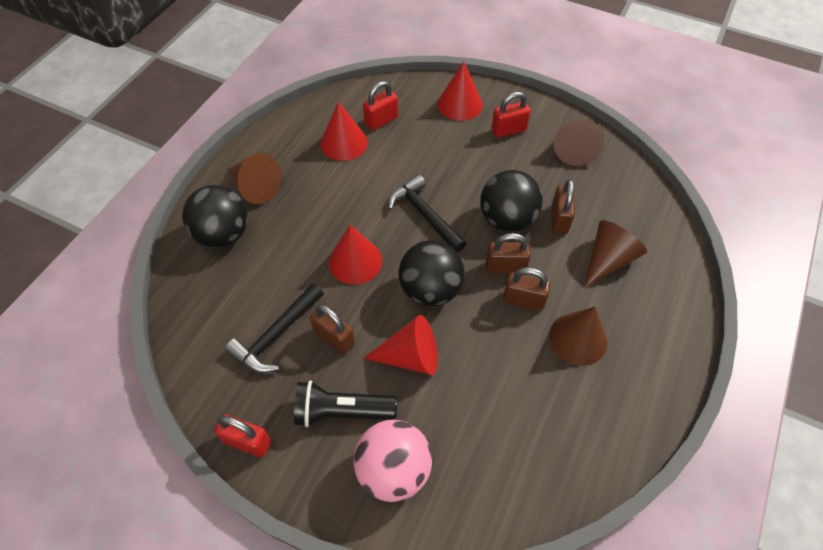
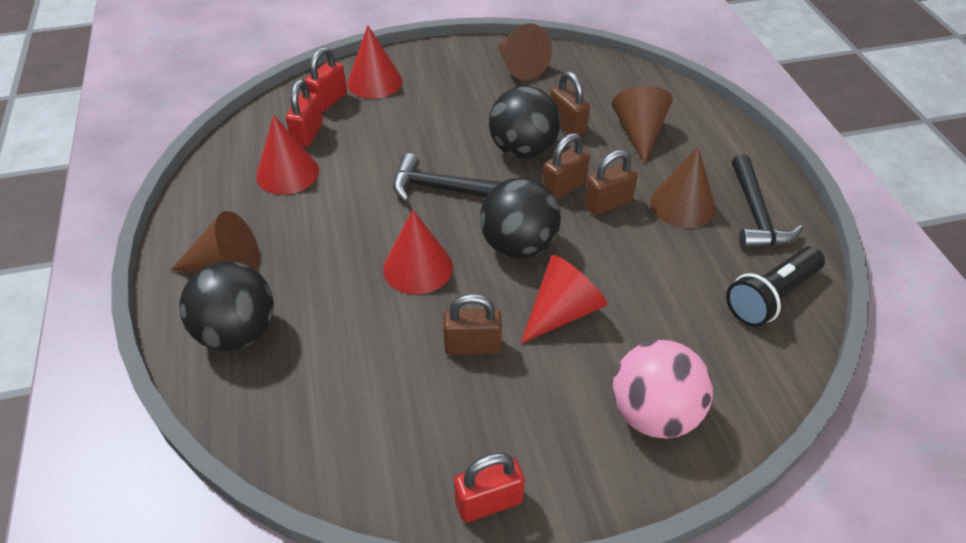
camera: 40 degrees left, 10 degrees down
(276, 335) = (408, 385): black hammer -> black hammer (756, 214)
(341, 411) = (551, 403): black flashlight -> black flashlight (771, 297)
(508, 130) = (445, 80): red padlock -> red padlock (328, 101)

